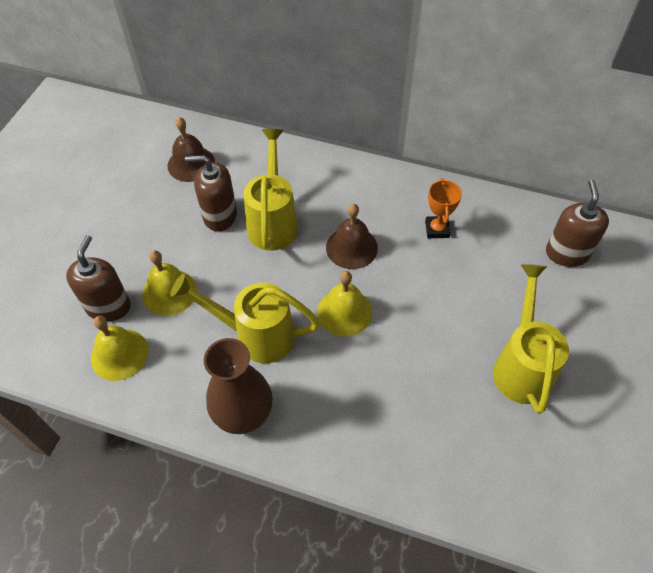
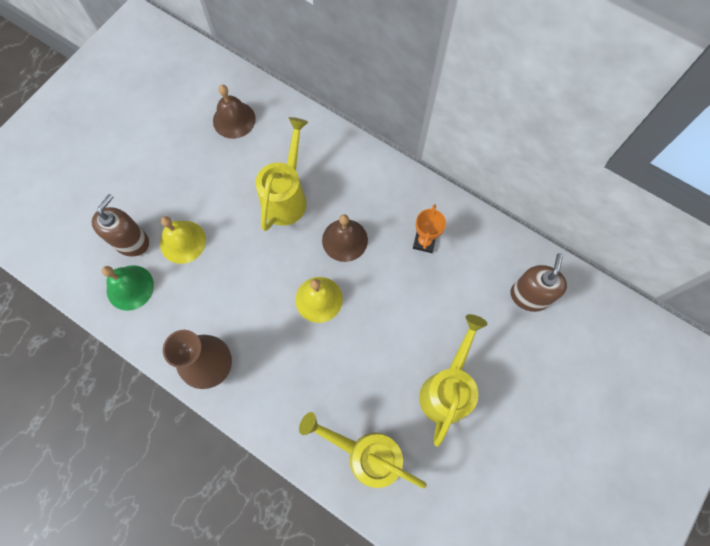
camera: 15 degrees right, 15 degrees up
(119, 354) = (130, 287): yellow bell -> green bell
(220, 216) = (243, 179): brown soap dispenser -> none
(256, 335) = (241, 300): yellow watering can -> yellow watering can (366, 454)

